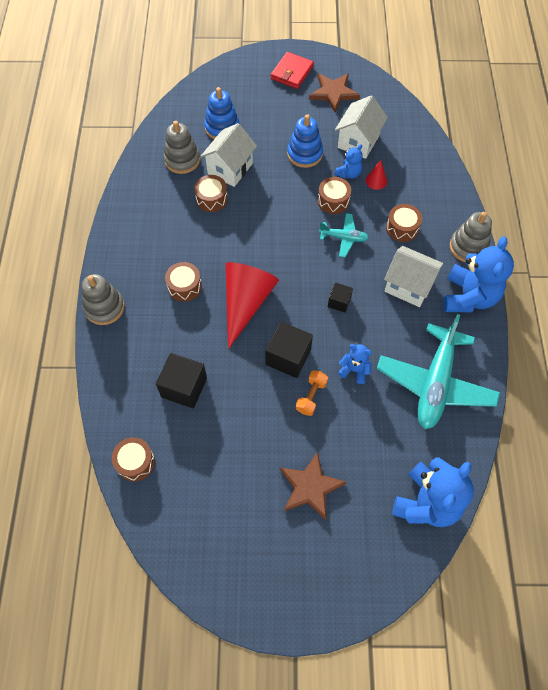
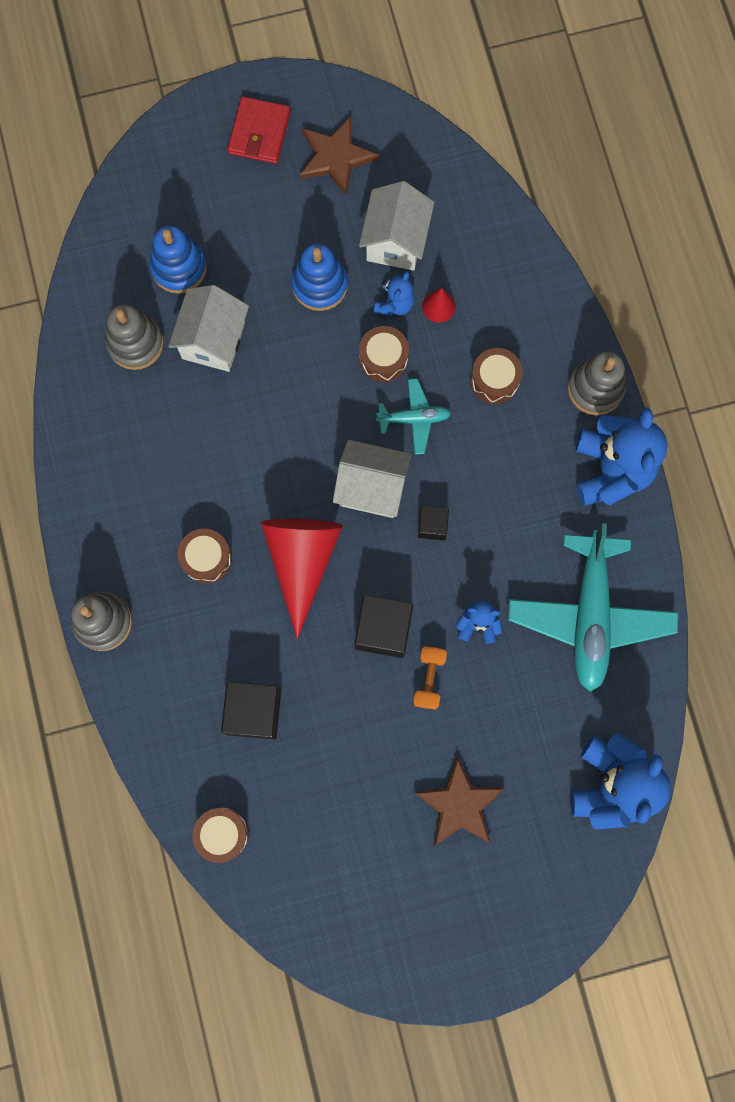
camera: 15 degrees left, 15 degrees up
(211, 199) = (201, 401): brown drum -> none
(408, 286) = (523, 474): white house -> white house (371, 487)

